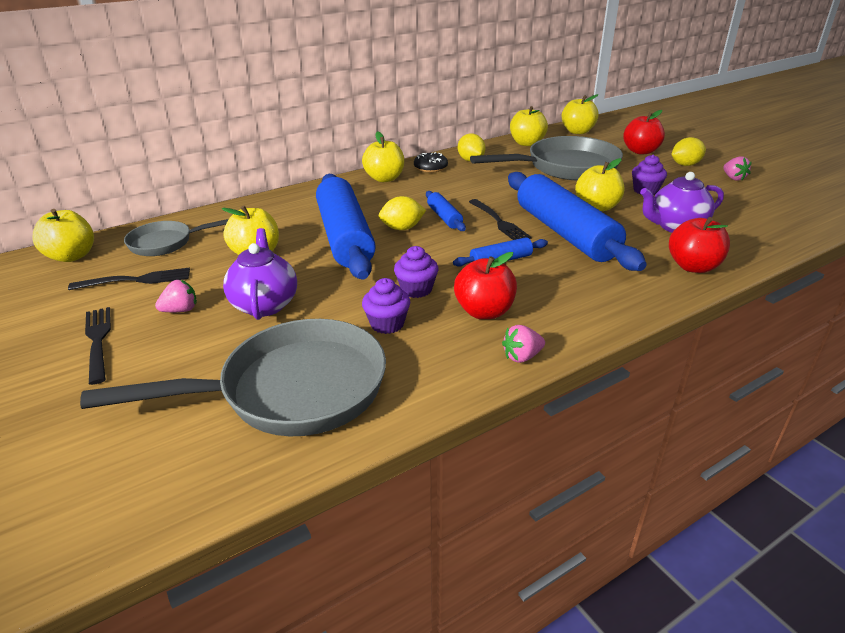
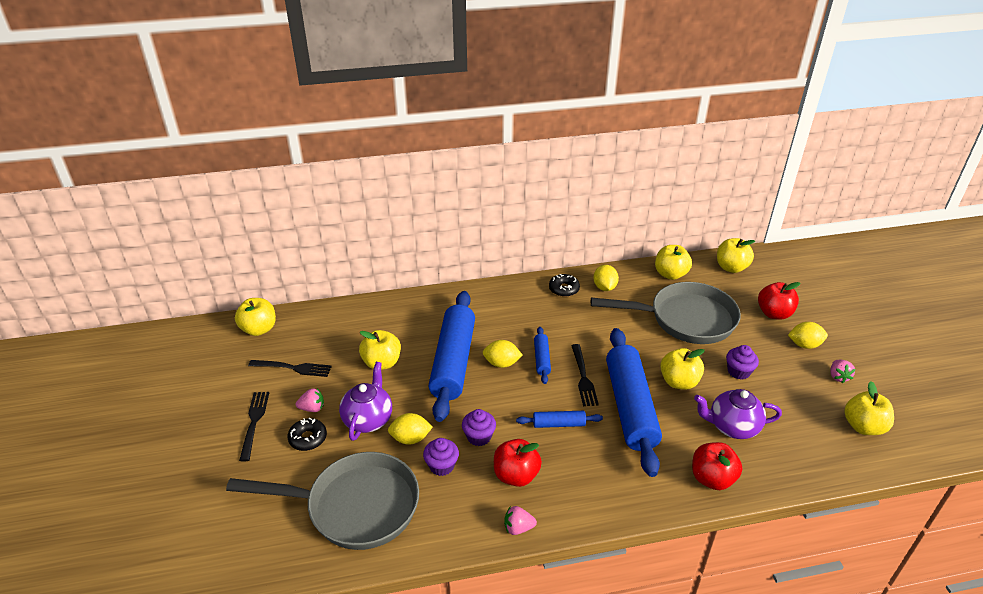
camera: 20 degrees right, 5 degrees up
(166, 243) = (324, 332): grey pan -> none
(187, 339) = (308, 438): none -> black donut
(331, 309) = (410, 438): none -> yellow lemon
(384, 178) = (517, 294): yellow apple -> yellow apple (863, 426)

